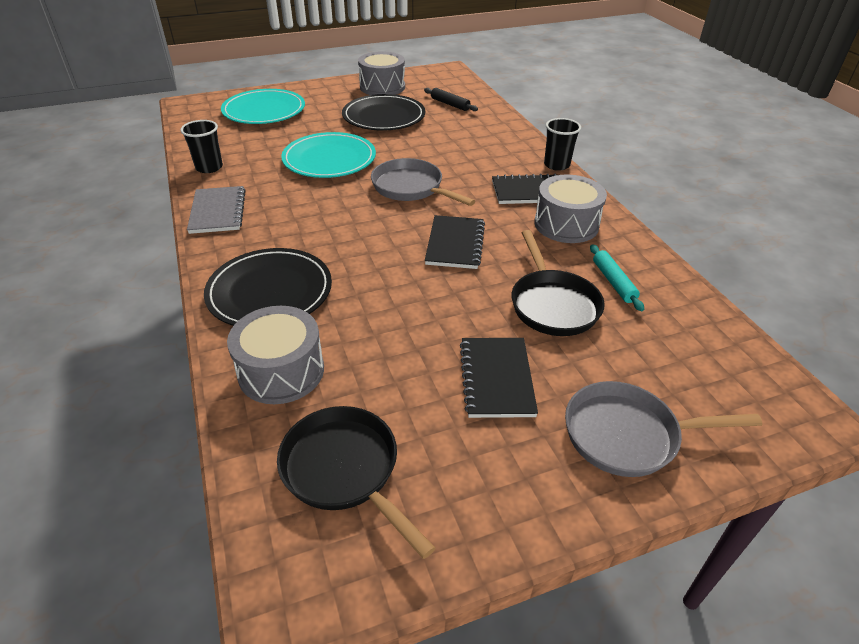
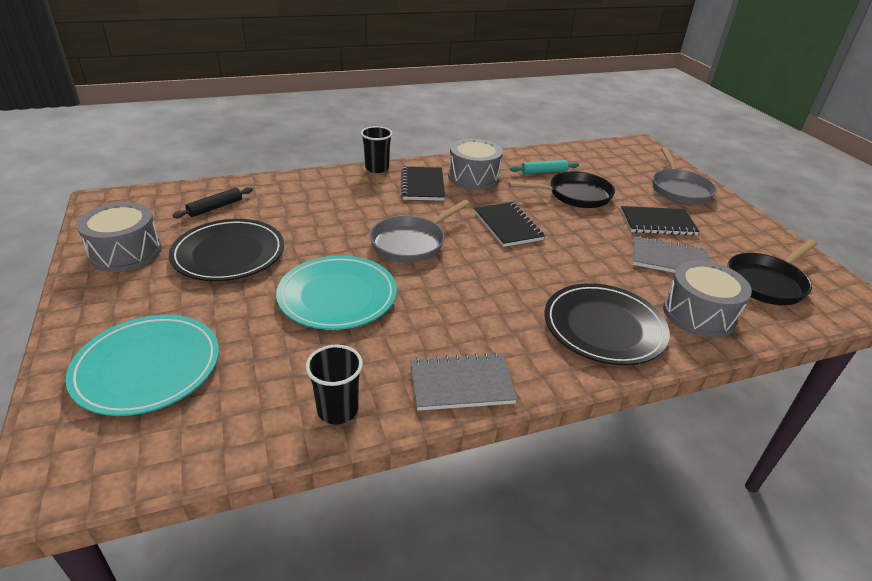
camera: 90 degrees left, 5 degrees down
(398, 370) = (669, 259): none -> grey notebook
(455, 244) = (507, 226): black notebook -> black notebook turned 60 degrees clockwise

